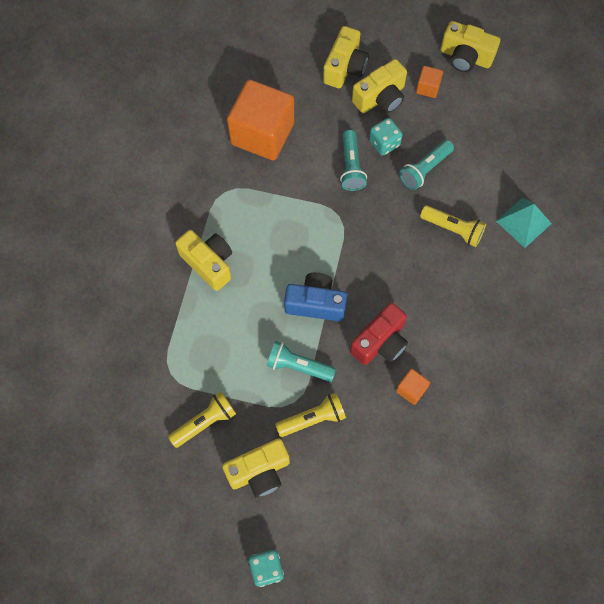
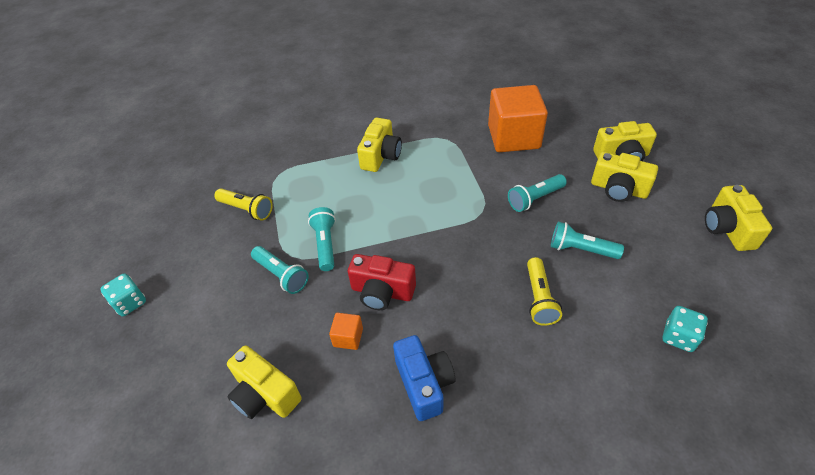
camera: 65 degrees right, 20 degrees down
(259, 472) = (217, 260): yellow camera -> yellow camera (265, 394)
(313, 418) = (281, 275): yellow flashlight -> turquoise flashlight
(315, 303) = (390, 231): blue camera -> blue camera (424, 384)
(384, 143) = (578, 210): turquoise dice -> turquoise dice (679, 337)
(428, 88) = (664, 216): orange cube -> none
(523, 222) = (601, 358): turquoise pyramid -> none

